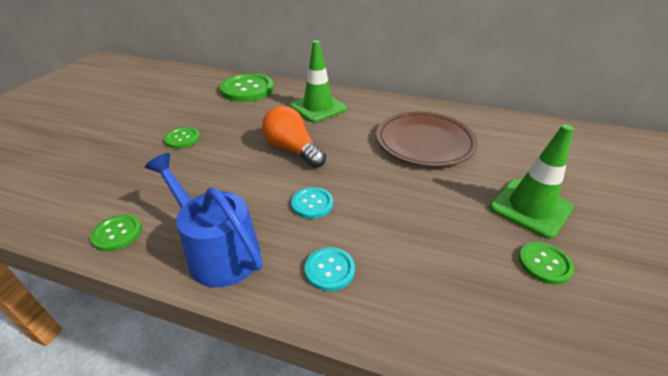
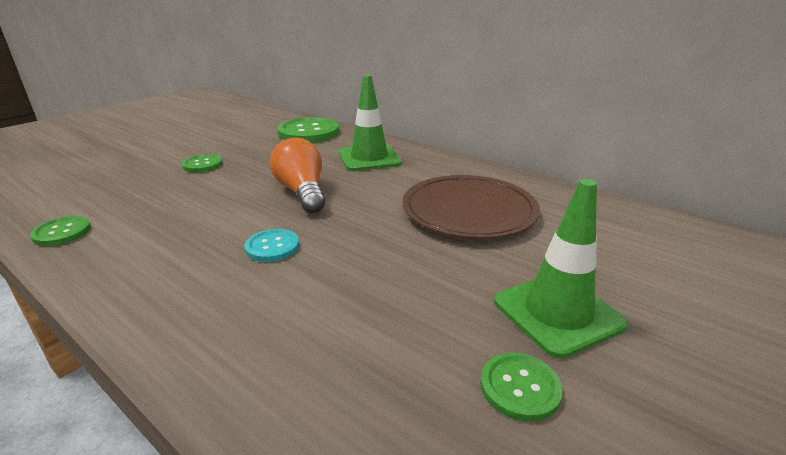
camera: 20 degrees right, 10 degrees down
(218, 251) = (132, 269): blue watering can -> none
(329, 270) = (226, 316): turquoise button -> none

